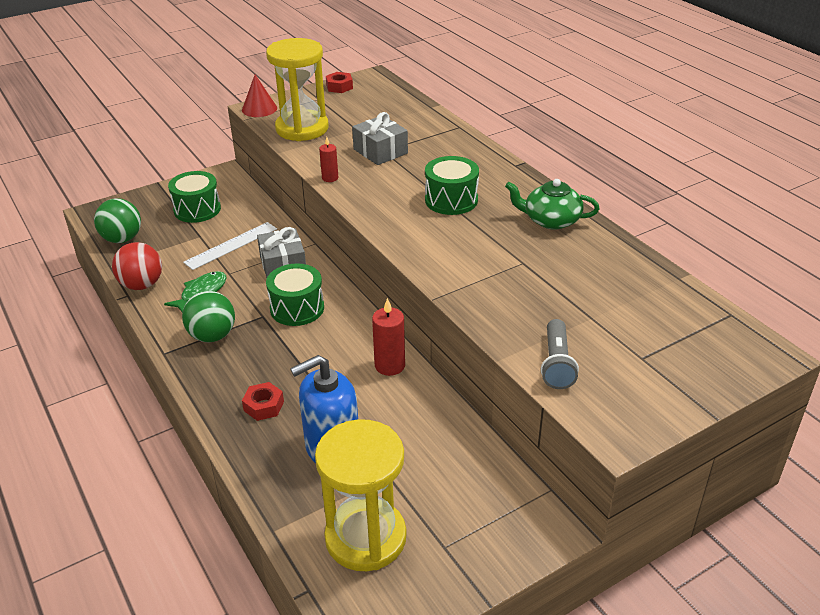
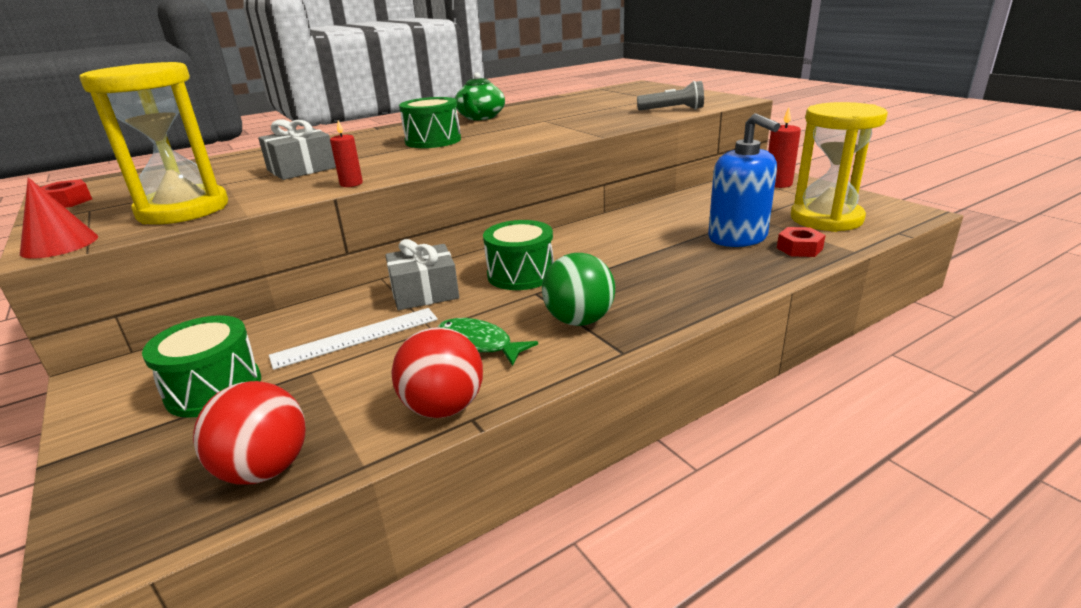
camera: 90 degrees left, 10 degrees down
(122, 239) = (265, 469): green ball -> red ball
(231, 245) = (356, 337): white ruler -> white ruler turned 75 degrees counterclockwise
(263, 406) = (696, 273): red nut -> red nut (799, 248)
(390, 365) = (613, 225): red candle -> red candle (778, 184)

